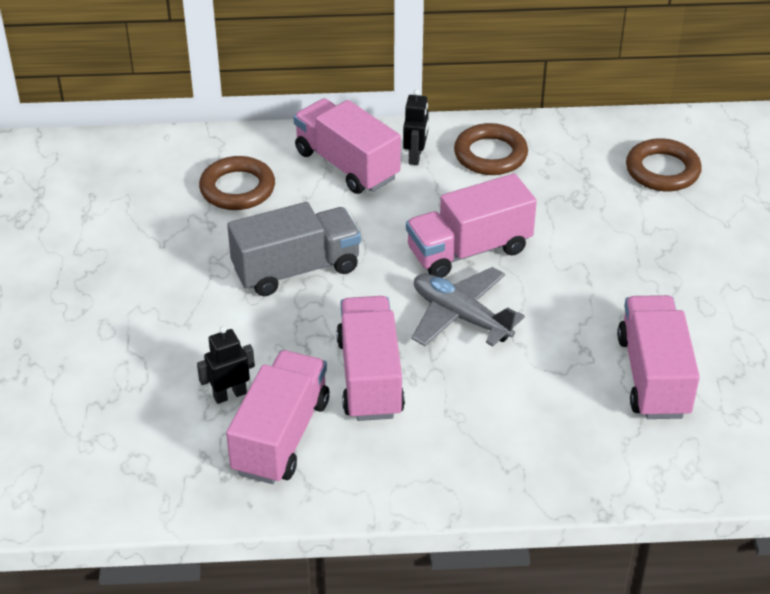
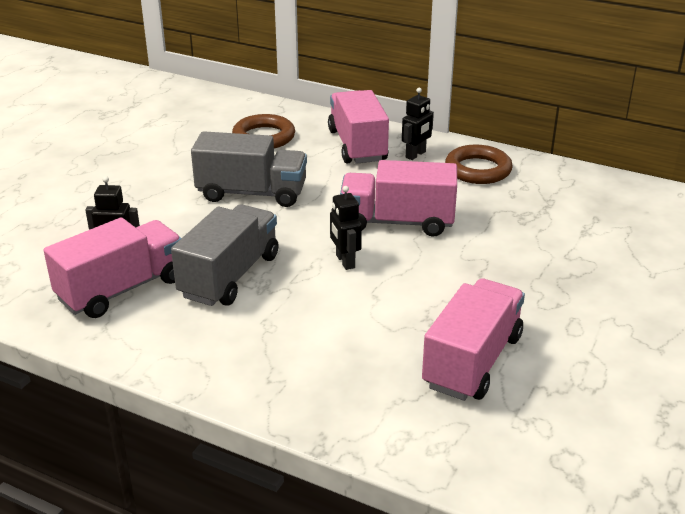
camera: 30 degrees right, 10 degrees down
(370, 377) = (230, 276): pink truck -> grey truck
(460, 316) = (345, 261): grey plane -> black robot
(662, 170) = (623, 220): brown ring -> none

